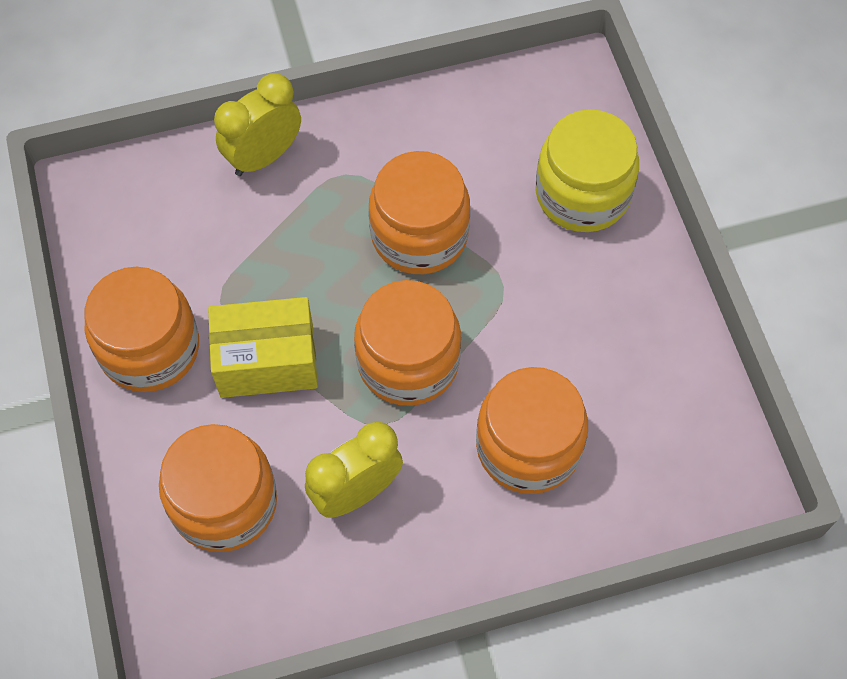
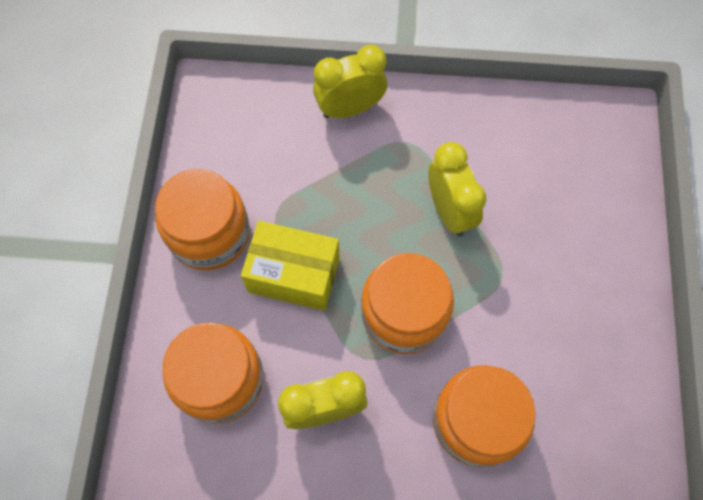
camera: 20 degrees right, 5 degrees up
(419, 234) = (449, 211): orange jar -> yellow clock
(582, 194) = (593, 220): yellow jar -> none

